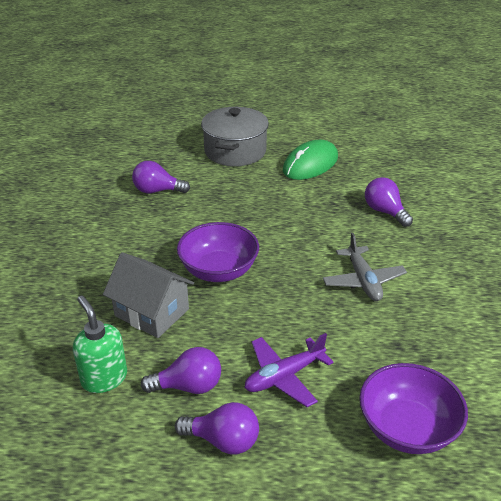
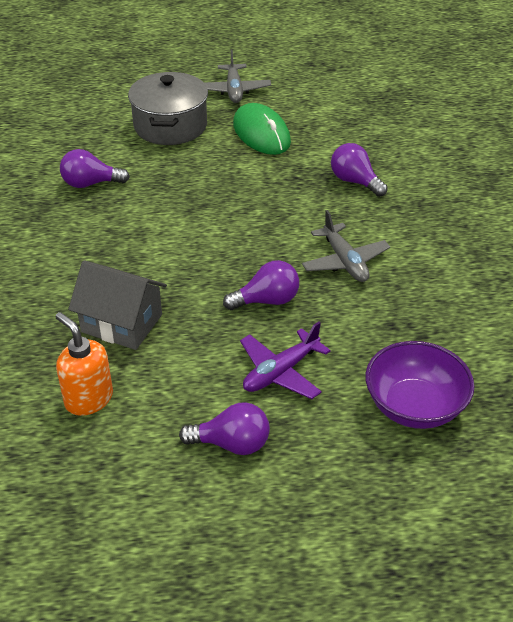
camera: 10 degrees left, 5 degrees up
(104, 378) = (88, 399): green soap dispenser -> orange soap dispenser
(188, 386) = (182, 395): purple light bulb -> purple light bulb (267, 300)
(219, 270) = (185, 268): purple bowl -> none
(294, 128) = (234, 90): none -> grey plane
(310, 164) = (261, 133): green mouse -> green mouse turned 60 degrees counterclockwise

